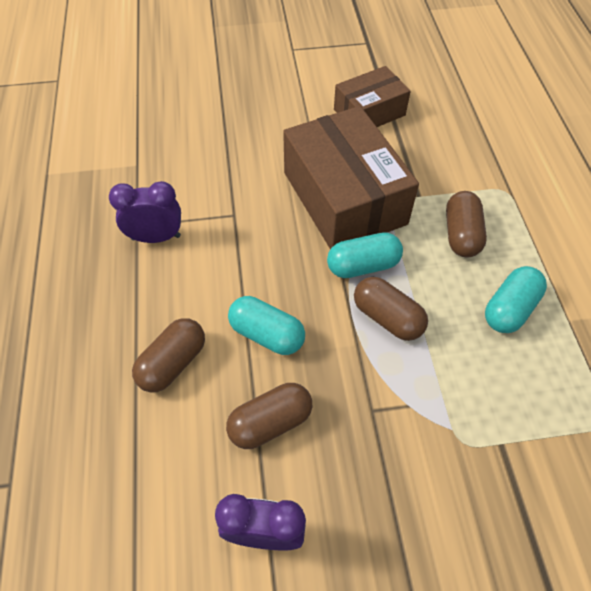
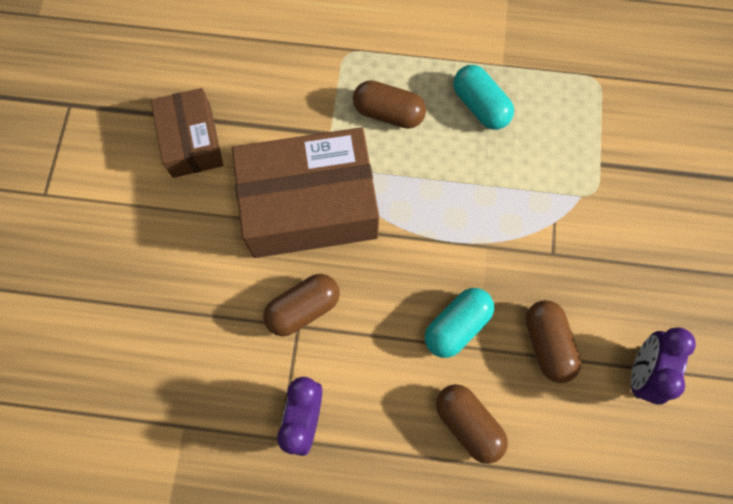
camera: 75 degrees left, 15 degrees up
(363, 265) = (401, 214): turquoise capsule -> none
(387, 318) = (464, 211): brown capsule -> brown capsule (303, 309)

